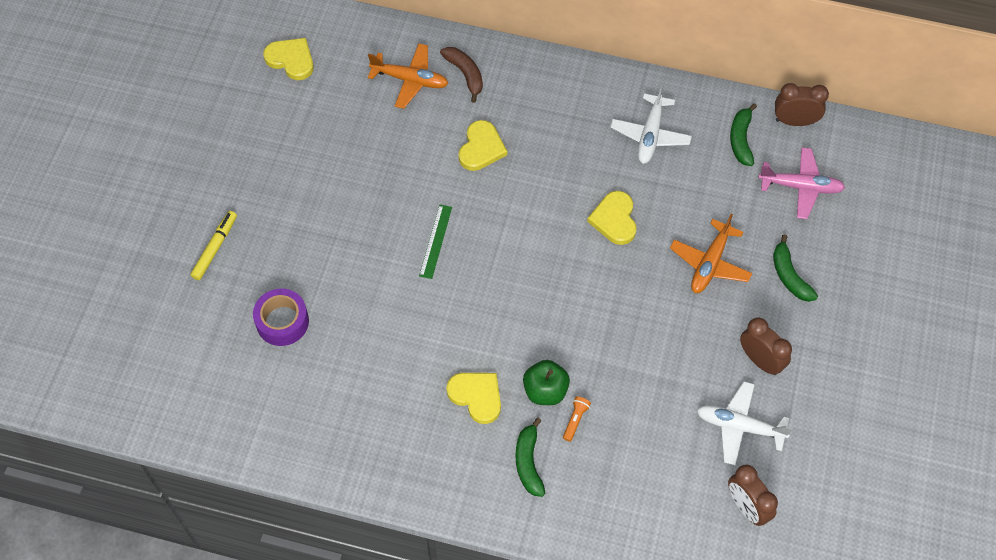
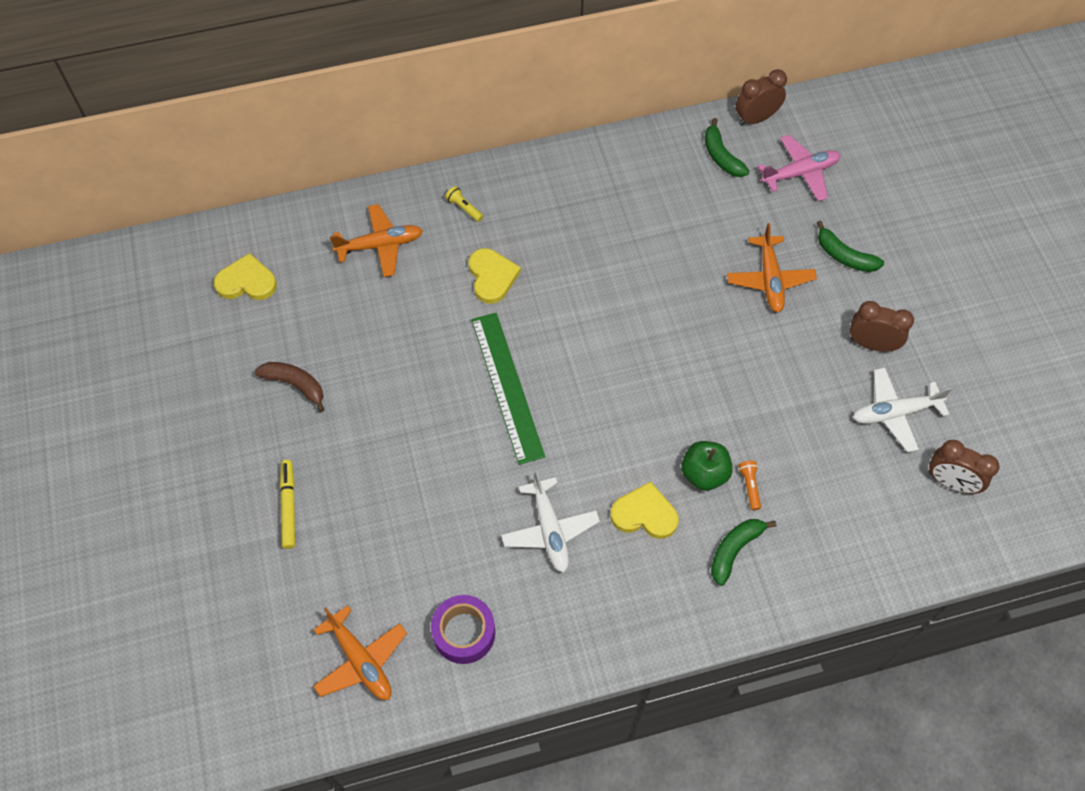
camera: 30 degrees left, 0 degrees up
(195, 389) = (361, 660): none -> orange plane
(282, 322) = (407, 544): purple tape -> purple tape (464, 633)
(435, 241) = (507, 386): green ruler -> green ruler, size x1.85
(465, 74) = (430, 215): brown banana -> brown banana (295, 385)
(496, 81) = (464, 208): none -> yellow flashlight
(528, 462) = (734, 550): green banana -> green banana turned 75 degrees clockwise
(614, 219) = (659, 282): yellow heart -> none
(650, 135) = (639, 190): white plane -> white plane (550, 530)

